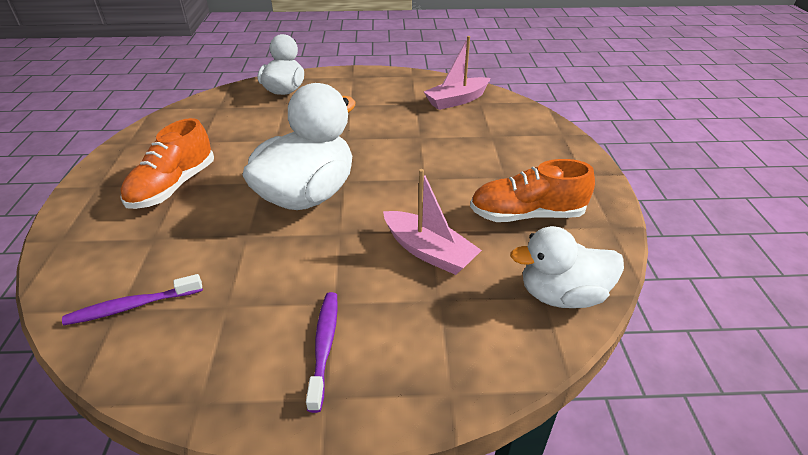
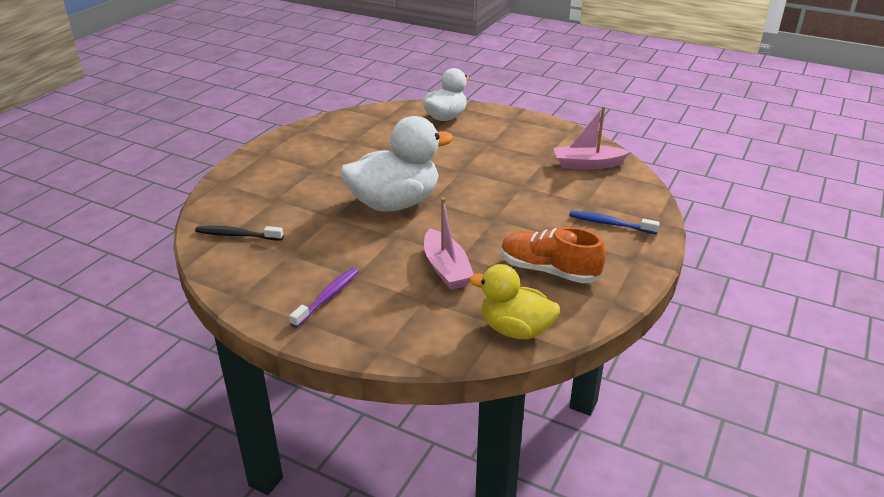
camera: 30 degrees right, 5 degrees down
(132, 306) = (237, 235): purple toothbrush -> black toothbrush
(173, 186) = (310, 169): orange shoe -> none
(530, 149) = (610, 224): none -> blue toothbrush
(561, 295) = (515, 329): white duck -> yellow duck

